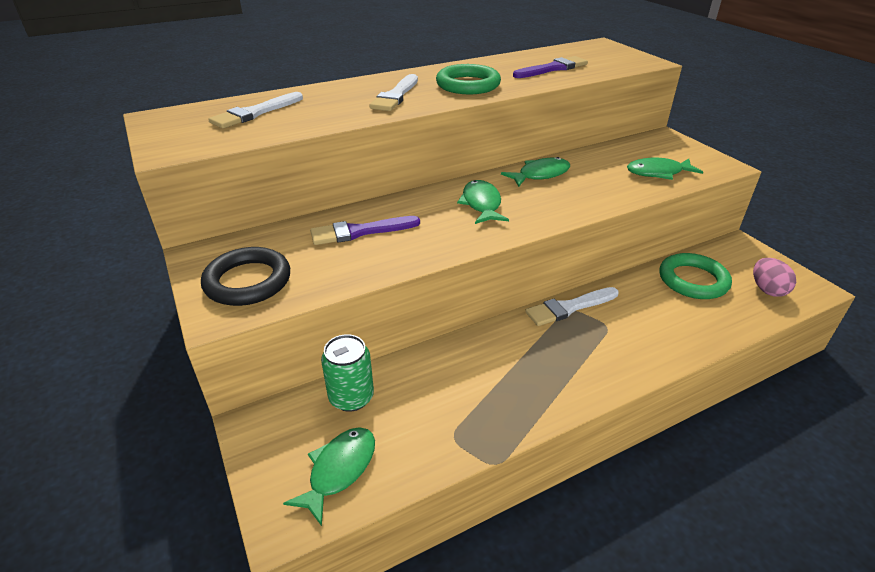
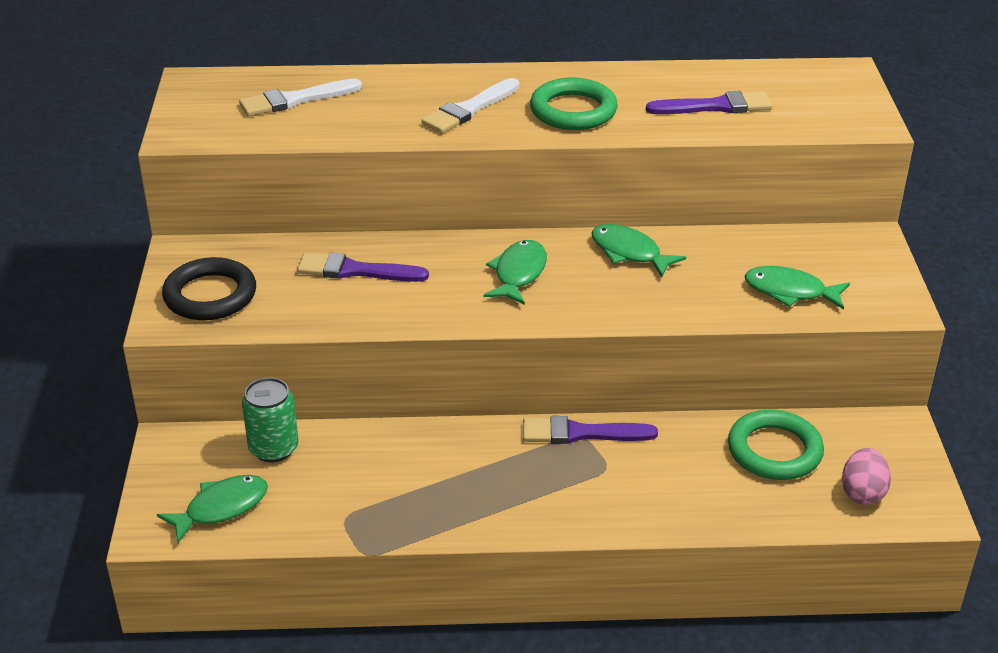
camera: 25 degrees right, 0 degrees up
(540, 175) = (629, 253): green fish -> green fish turned 135 degrees counterclockwise
(569, 307) = (581, 433): white brush -> purple brush

